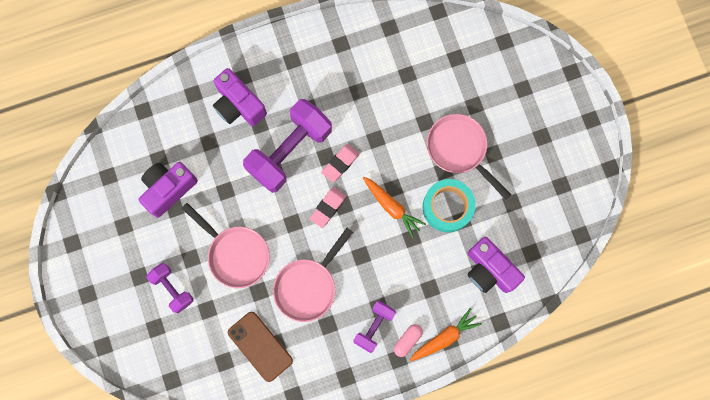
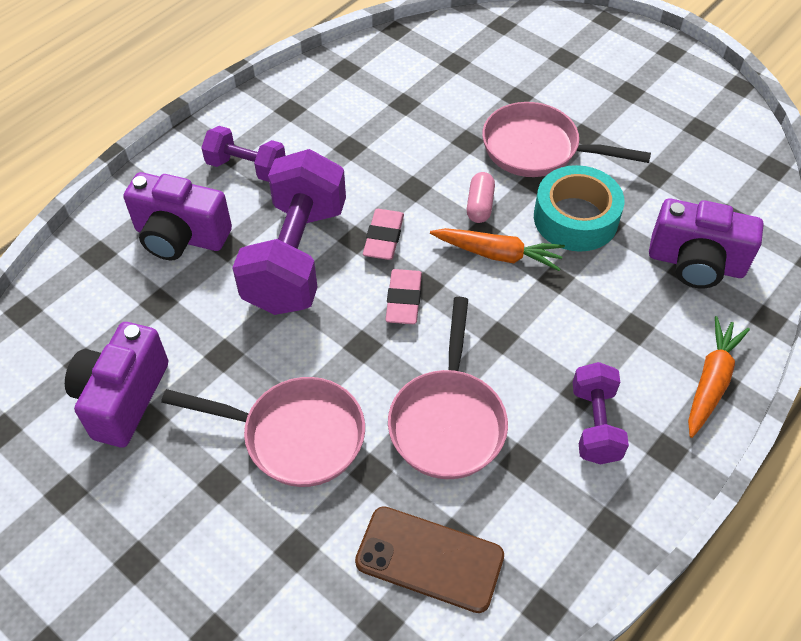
camera: 30 degrees left, 25 degrees down
(172, 289) = (211, 549): purple dumbbell -> purple dumbbell (246, 167)
(407, 340) = (661, 416): pink capsule -> pink capsule (479, 205)

